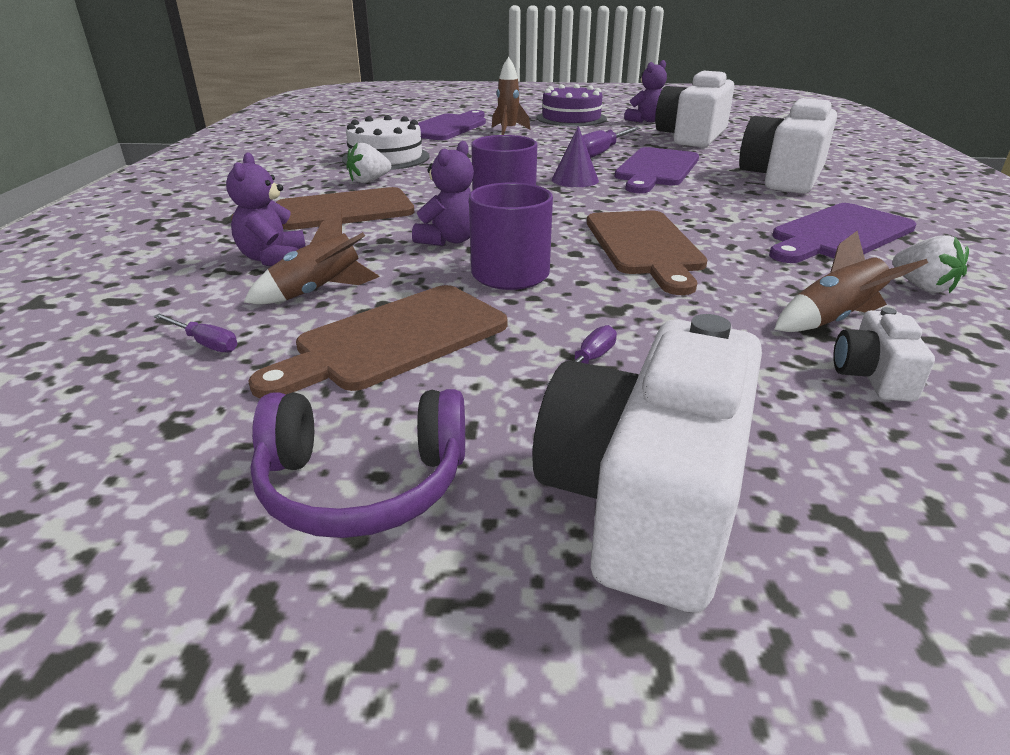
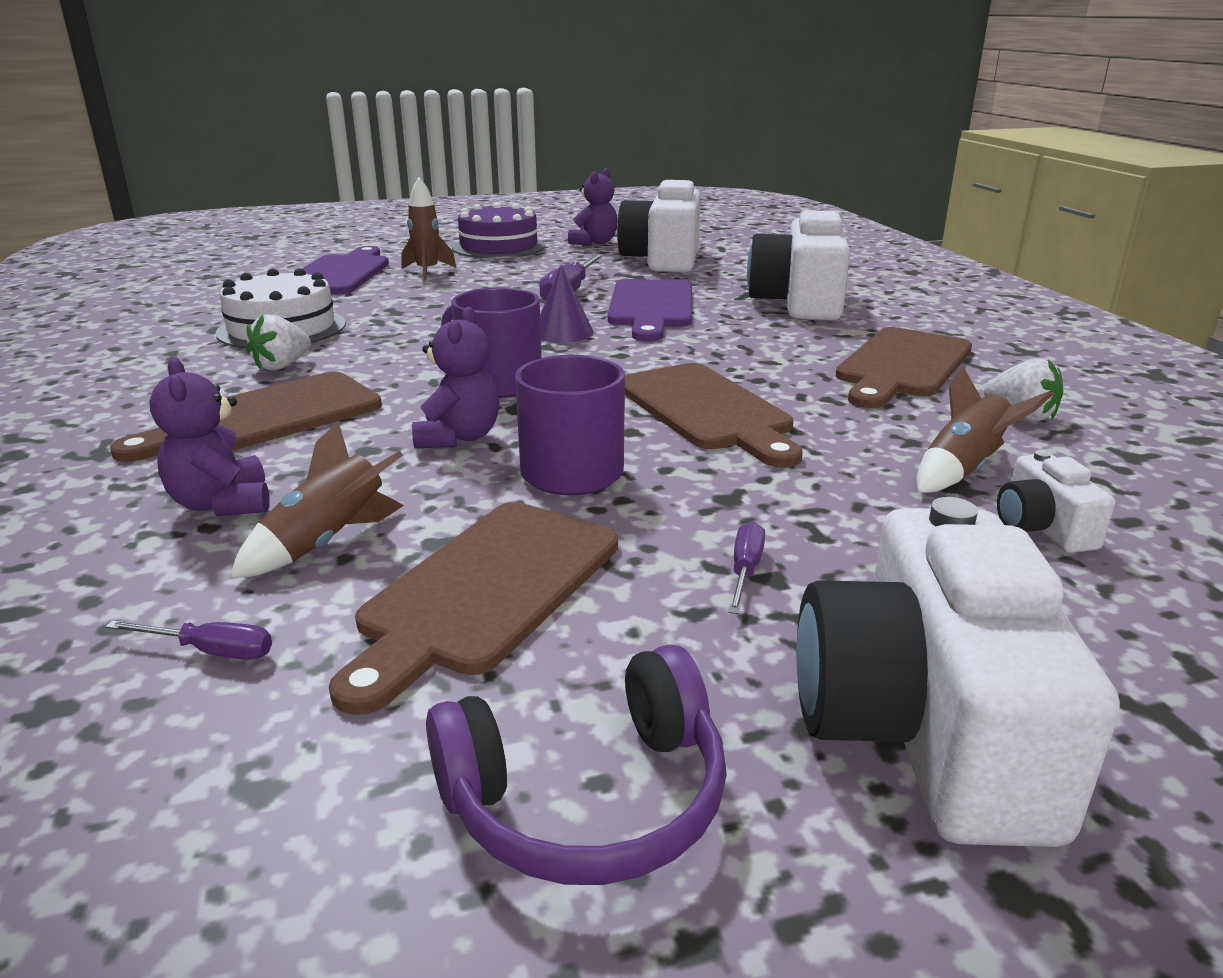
camera: 20 degrees left, 5 degrees down
(839, 234) = (902, 365): purple cutting board -> brown cutting board

